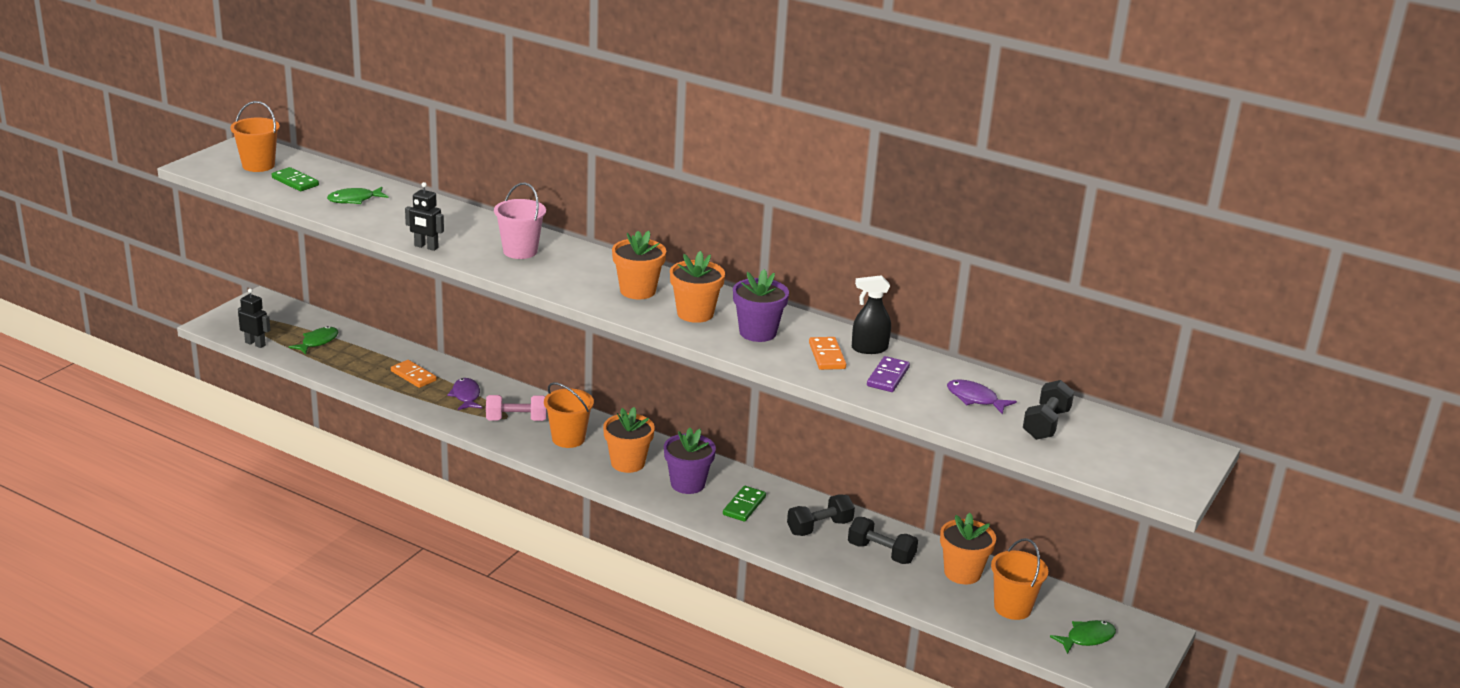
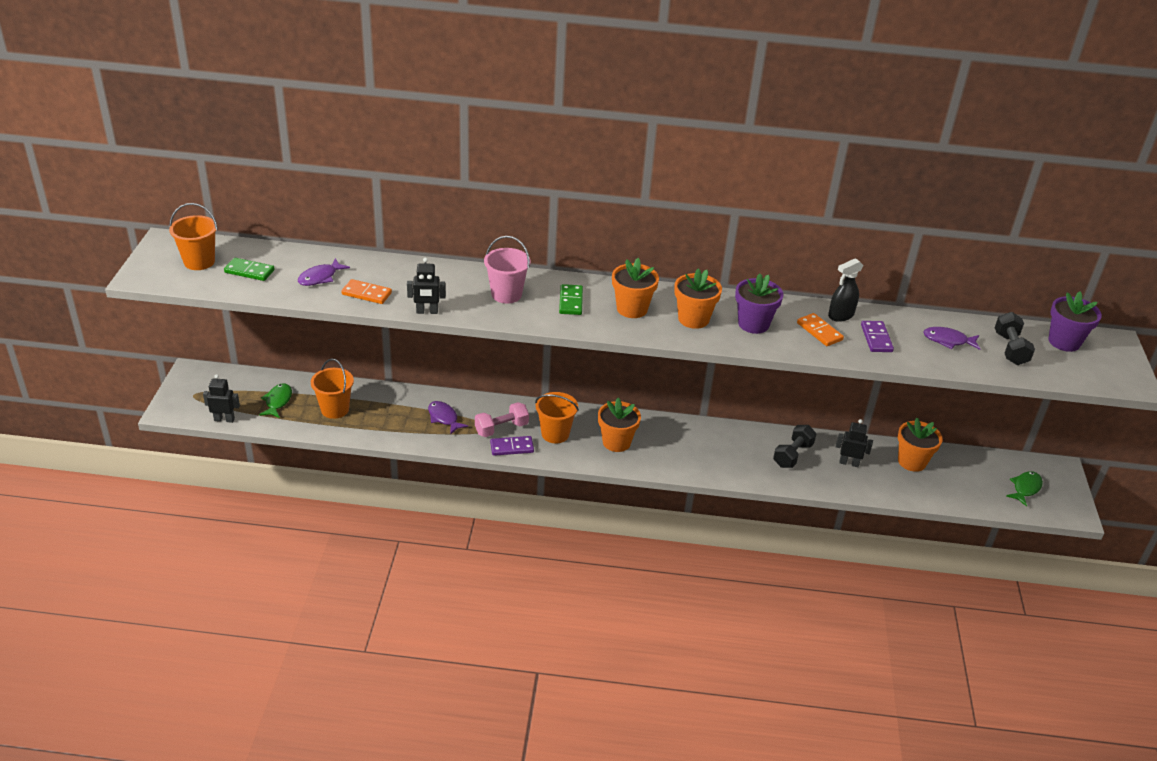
camera: 25 degrees left, 10 degrees up
(354, 200) = (320, 277): green fish -> purple fish
(413, 376) = (386, 411): orange domino -> orange domino (366, 294)
(511, 438) = (512, 447): none -> purple domino
(687, 484) = (674, 447): purple flower pot -> purple flower pot (1064, 342)
(744, 506) = (728, 453): green domino -> green domino (571, 301)
(881, 553) = (849, 463): black dumbbell -> black robot
(1012, 608) = (964, 480): orange bucket -> orange bucket (335, 409)

